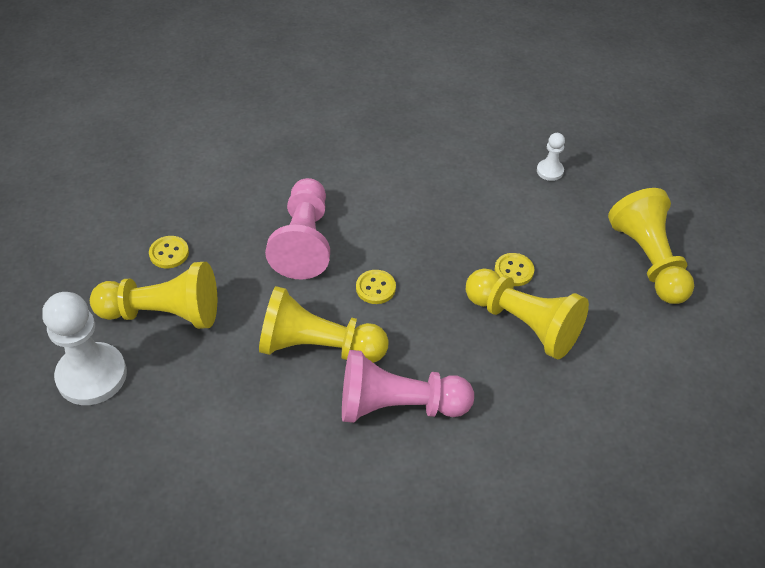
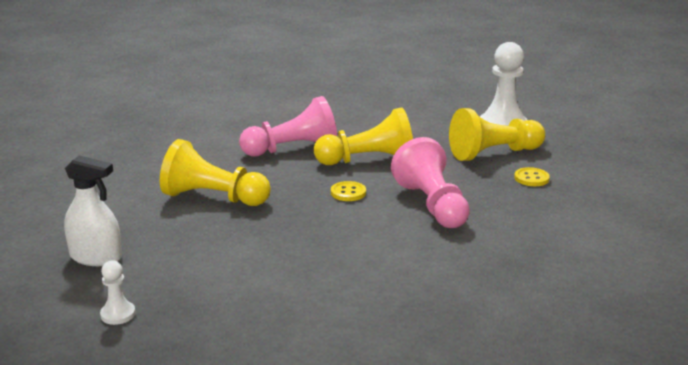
camera: 160 degrees right, 25 degrees down
(514, 271) = (232, 224): yellow button -> none
(550, 171) = (214, 309): white pawn -> white pawn (118, 314)
(649, 260) = (96, 257): yellow pawn -> white spray bottle

